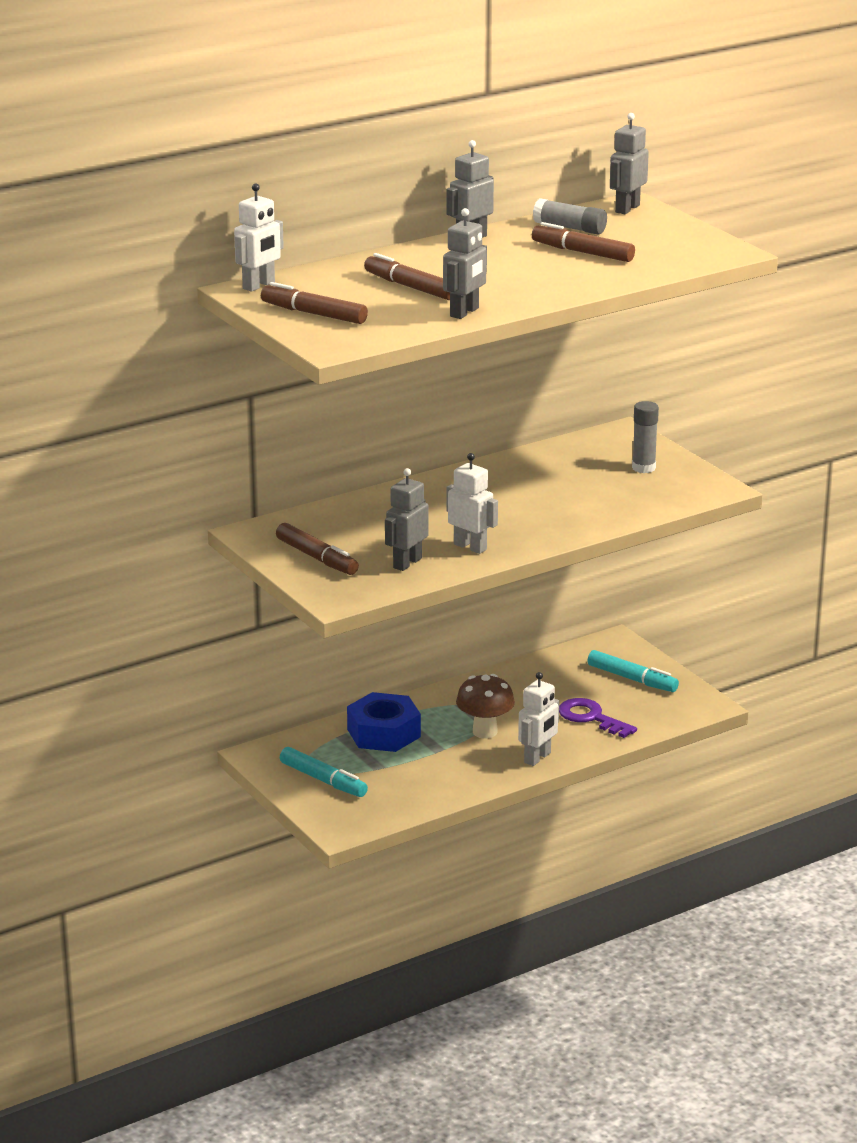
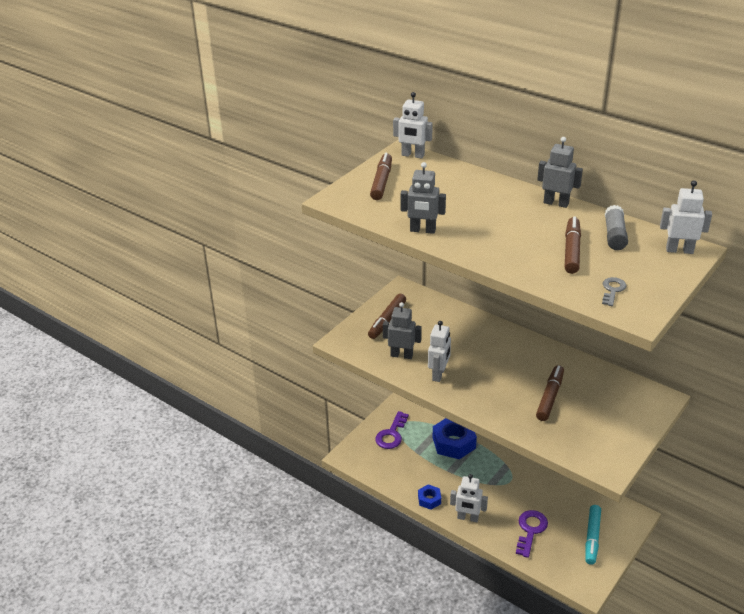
camera: 70 degrees right, 10 degrees up
(323, 780) = (391, 434): turquoise marker -> purple key
(410, 287) = (450, 202): brown marker -> brown marker (550, 397)
(482, 779) = (429, 499): none -> blue nut
(485, 732) = (482, 485): brown mushroom -> none
(627, 209) = (679, 250): grey robot -> white robot
(643, 468) = (611, 422): grey glue stick -> none
(677, 252) = (612, 290): none -> grey key

